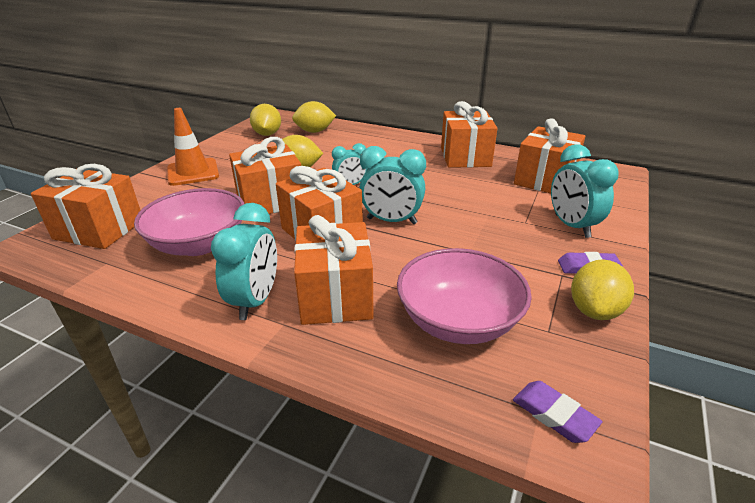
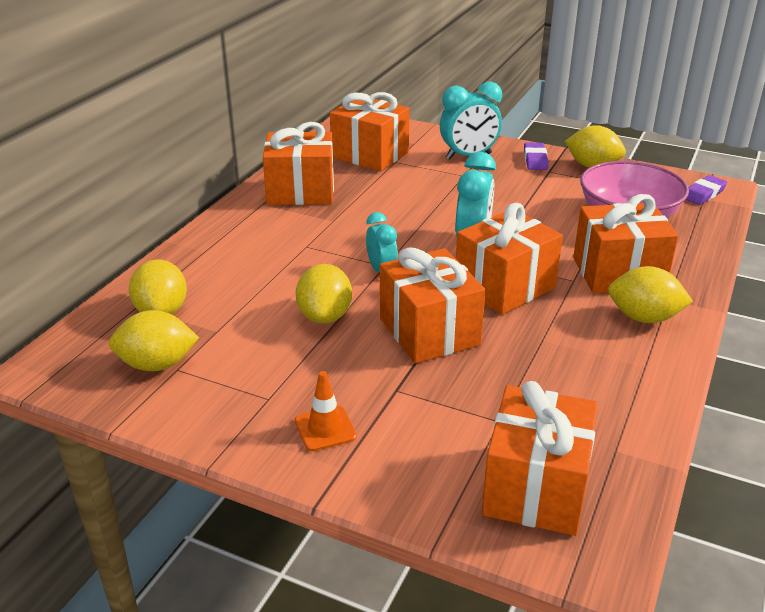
camera: 90 degrees left, 0 degrees up
(193, 172) = (325, 429): orange traffic cone -> orange traffic cone, size x0.60
(199, 244) = (552, 375): pink bowl -> none
(255, 301) = (644, 318): turquoise clock -> yellow lemon

